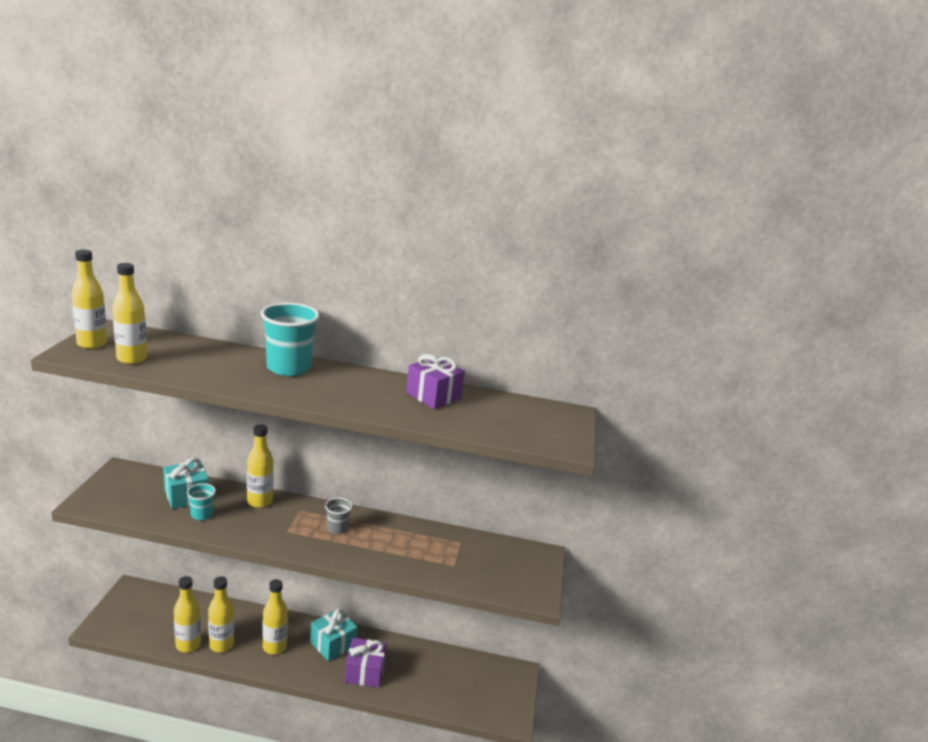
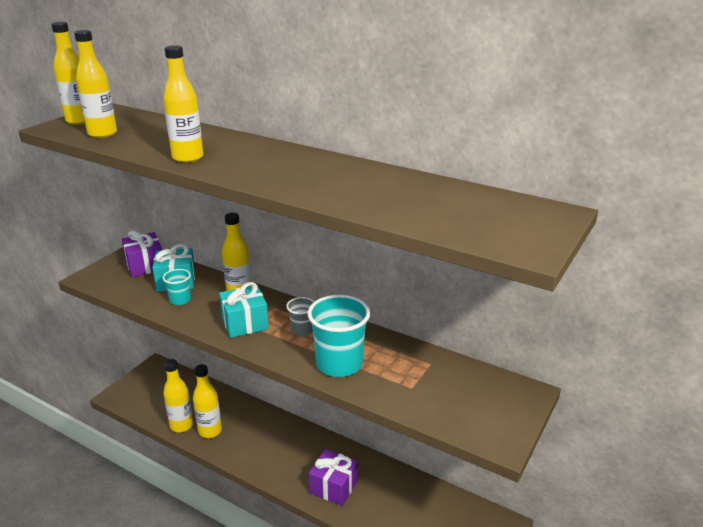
camera: 25 degrees right, 5 degrees up
(274, 647) = (256, 443): yellow bottle -> yellow bottle (188, 158)
(289, 368) = (245, 148): turquoise cup -> turquoise cup (339, 364)
(333, 644) = (312, 451): turquoise gift -> turquoise gift (245, 323)
(433, 396) = (386, 183): purple gift -> purple gift (145, 265)

